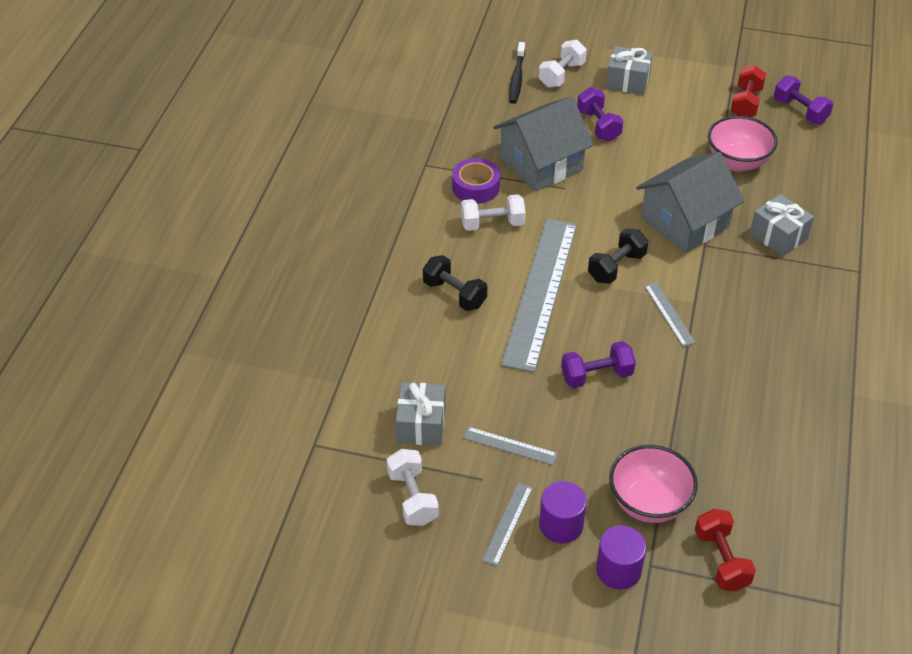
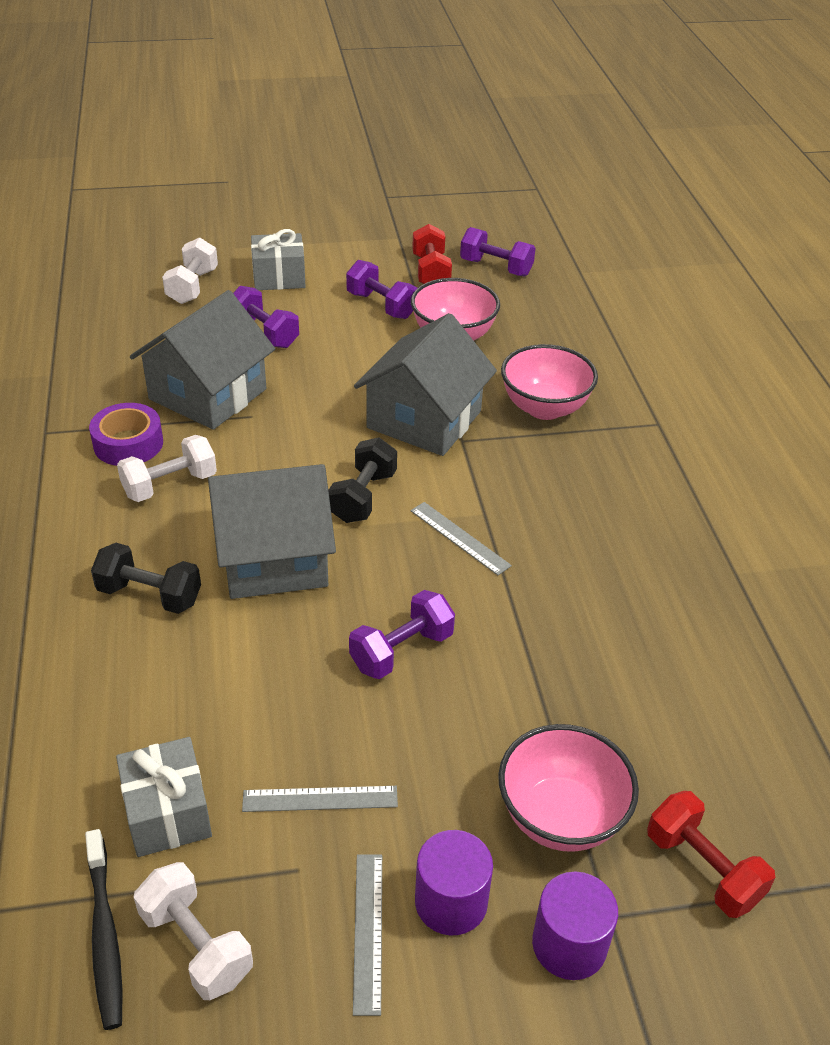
camera: 25 degrees left, 5 degrees down
(517, 78) = (135, 301): black toothbrush -> black toothbrush (105, 935)
(540, 292) = (274, 557): grey ruler -> grey house
(694, 123) = (381, 305): none -> purple dumbbell
(778, 236) = (544, 408): grey gift -> pink bowl

